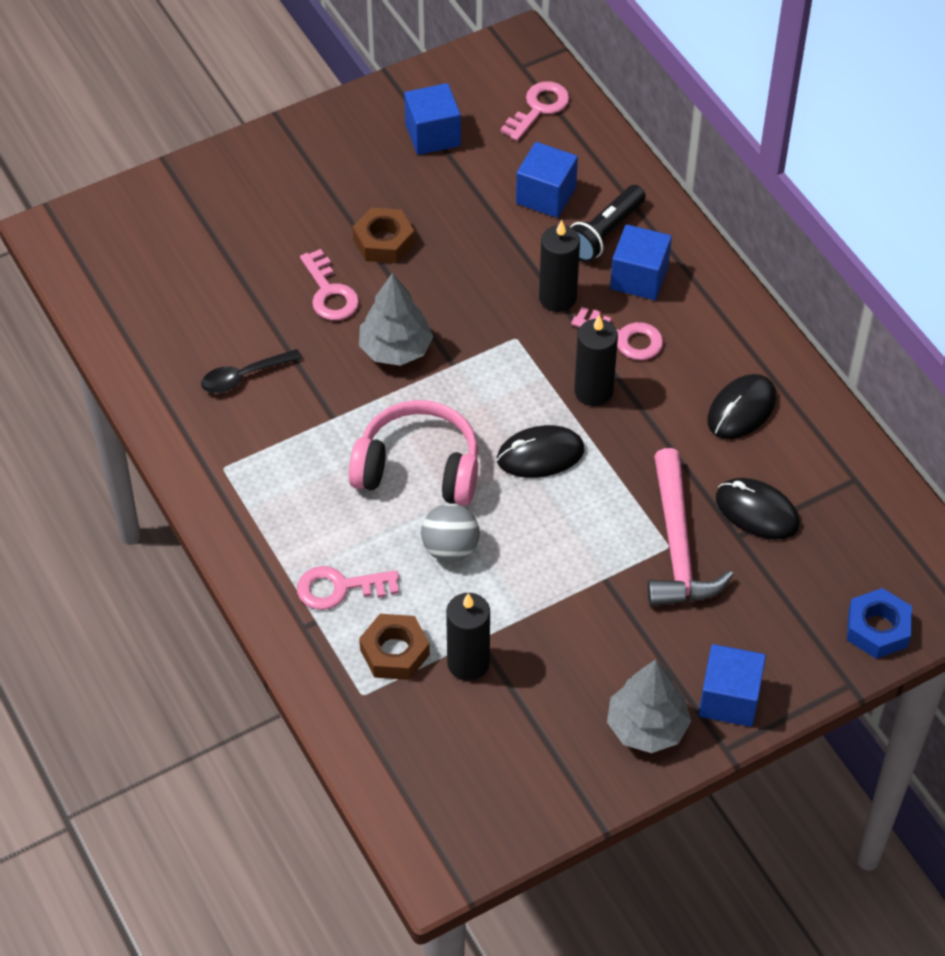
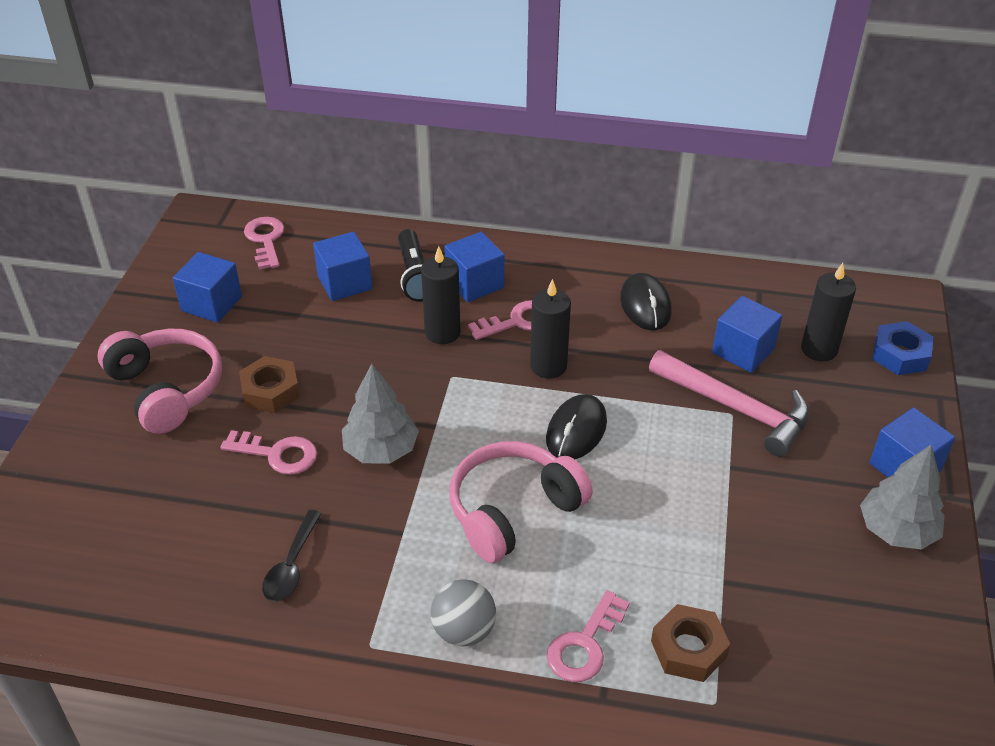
camera: 50 degrees left, 10 degrees down
(322, 182) = (167, 389): none -> pink headphones
(450, 549) = (614, 542): grey ball -> grey ball (464, 630)
(468, 663) = (742, 604): black candle -> black candle (819, 349)
(757, 511) = (743, 351): black mouse -> blue cube

